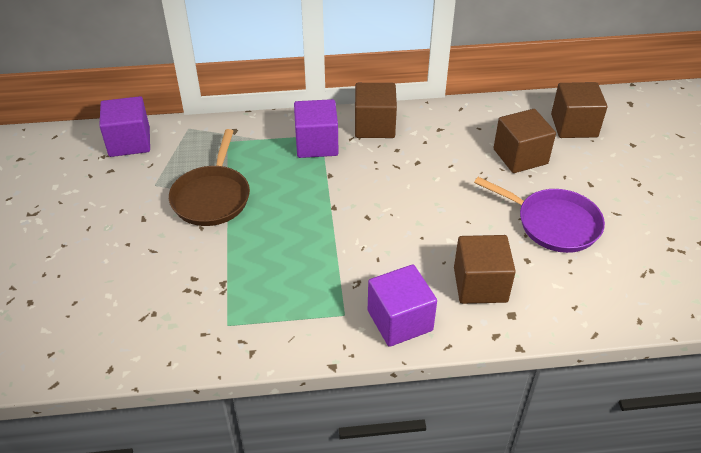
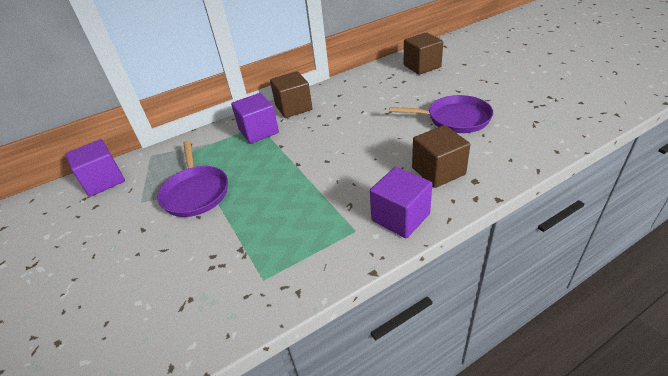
camera: 20 degrees left, 5 degrees down
(212, 197) = (196, 192): brown pan -> purple pan
(520, 156) = (403, 91): brown cube -> none

